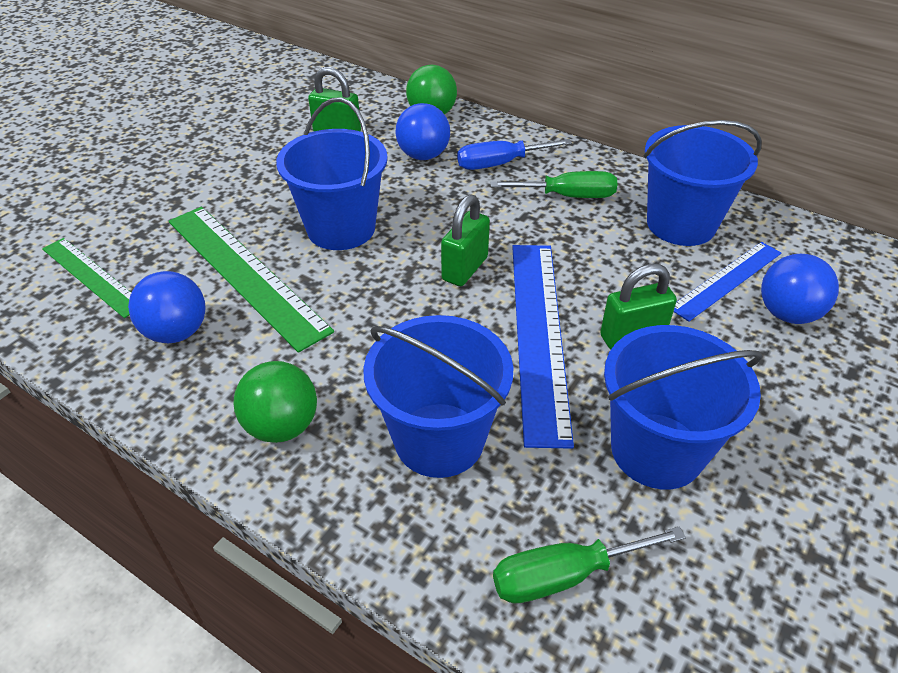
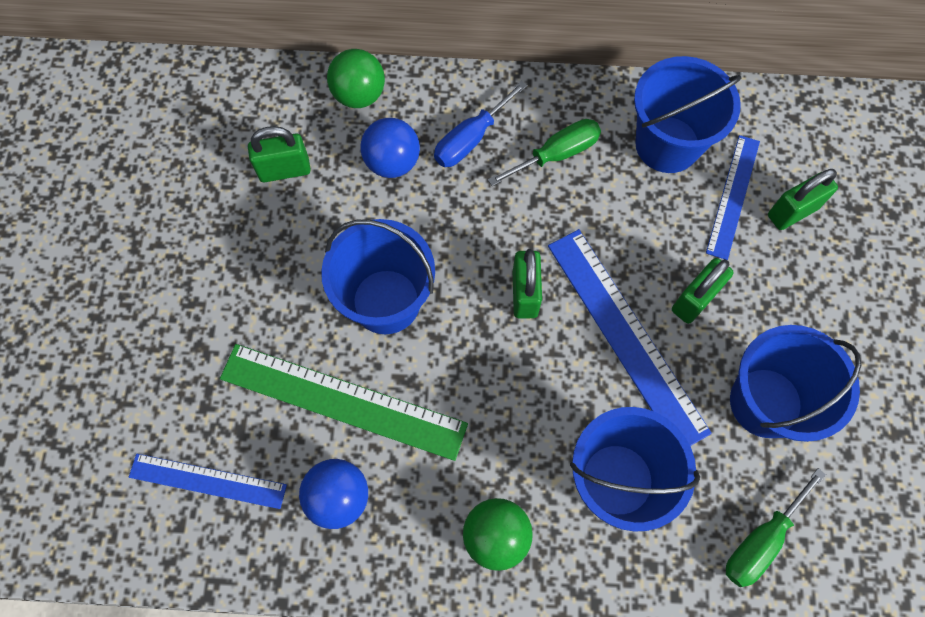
camera: 30 degrees left, 25 degrees up
(92, 276) = (207, 481): green ruler -> blue ruler
(787, 314) = (792, 212): blue ball -> green padlock

